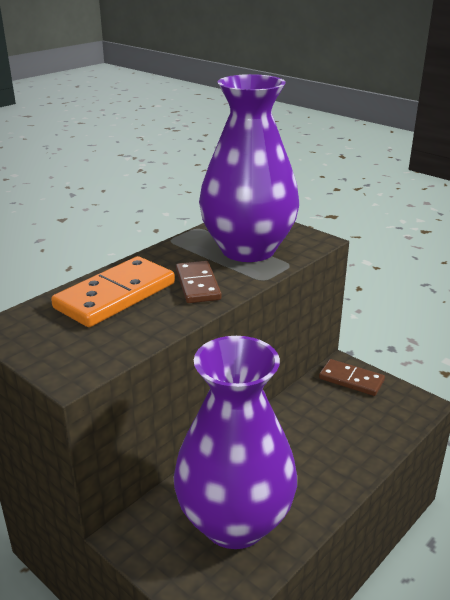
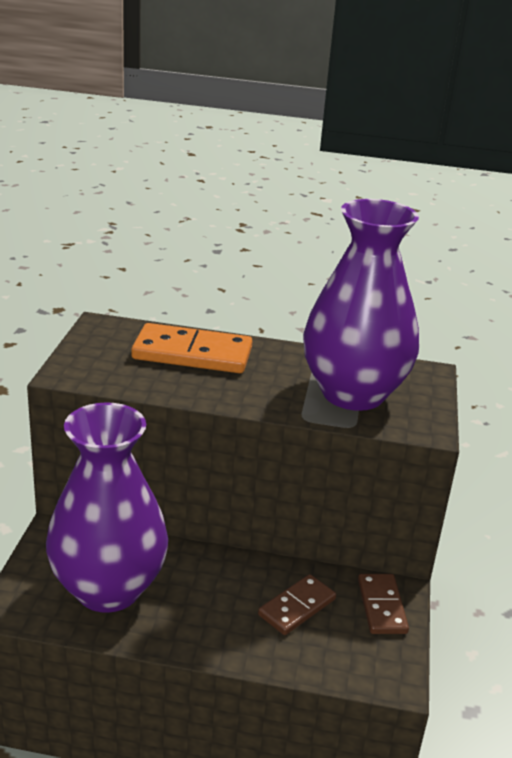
camera: 55 degrees right, 0 degrees up
(197, 285) = (253, 386): brown domino -> brown domino (297, 607)

